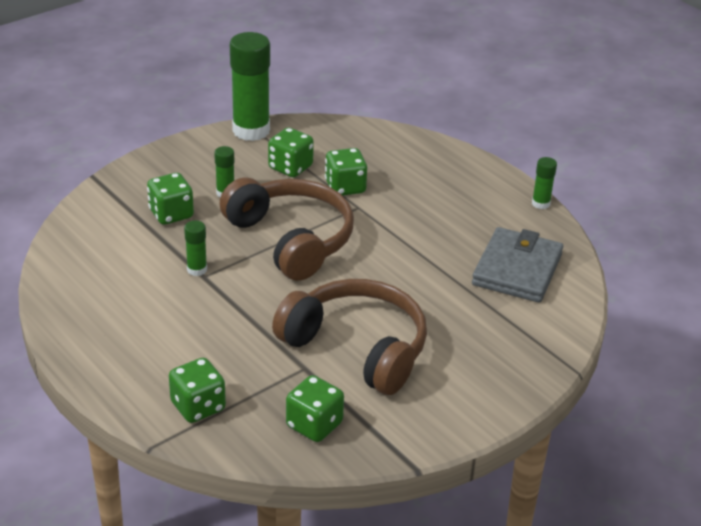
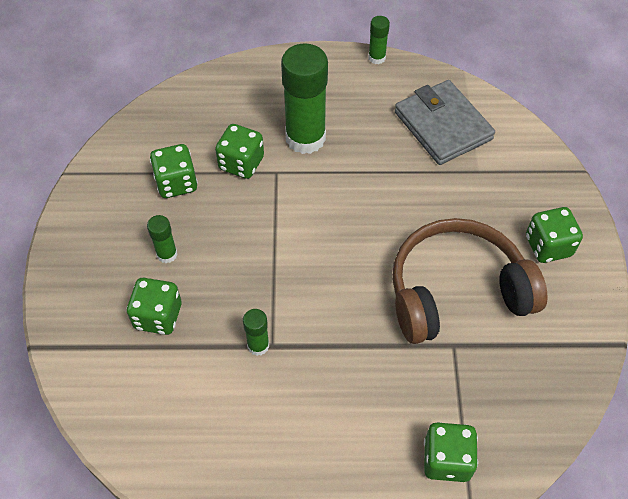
camera: 50 degrees left, 20 degrees up
(251, 130) = (93, 177): green glue stick -> green glue stick (305, 138)
(291, 239) = (278, 247): brown headphones -> none
(314, 425) = (529, 383): green dice -> green dice (548, 246)

